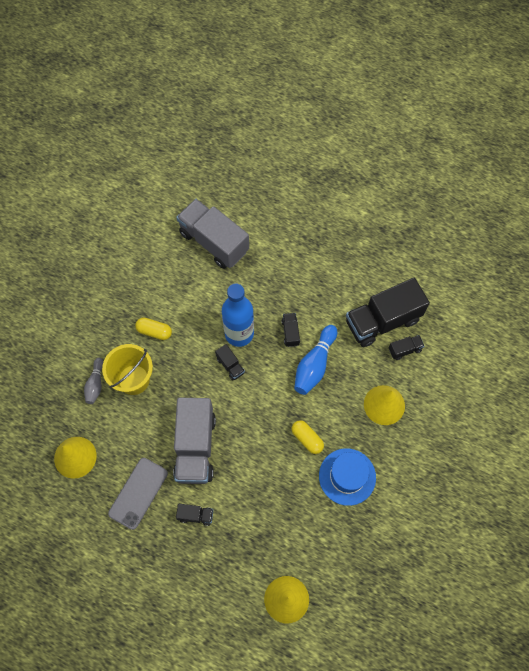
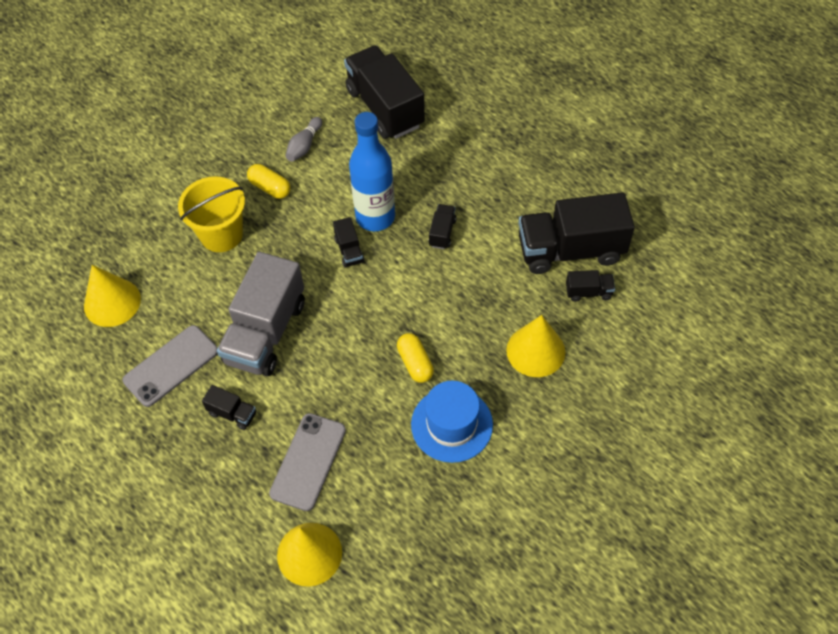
camera: 20 degrees right, 10 degrees down
(95, 384) = (173, 227): grey bowling pin -> grey bowling pin (304, 146)
(214, 242) = (385, 108): grey truck -> black truck
(261, 534) = (308, 461): none -> grey phone
(314, 365) = (459, 278): blue bowling pin -> none

